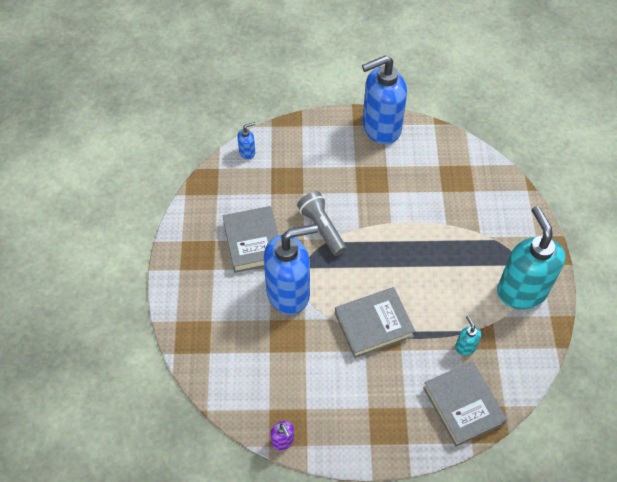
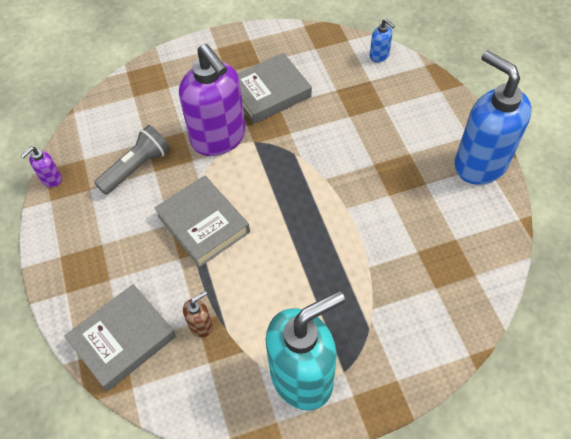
camera: 75 degrees right, 0 degrees up
(289, 293) = (219, 138): blue soap dispenser -> purple soap dispenser
(322, 228) = (310, 145): grey flashlight -> grey flashlight (137, 167)
(465, 347) = (201, 325): turquoise soap dispenser -> brown soap dispenser

